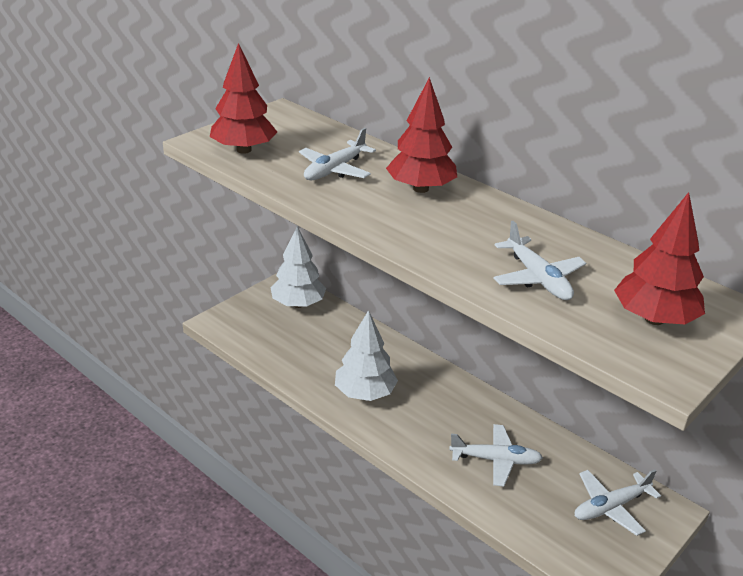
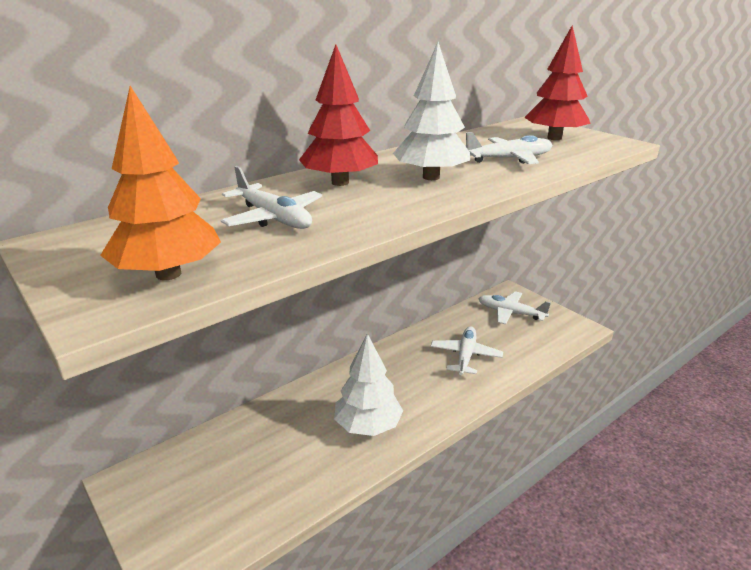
camera: 80 degrees left, 5 degrees down
(244, 150) = (168, 274): red tree -> orange tree
(298, 304) = (178, 471): white tree -> white tree (431, 177)
(611, 507) = (511, 313): white plane -> white plane turned 135 degrees clockwise

